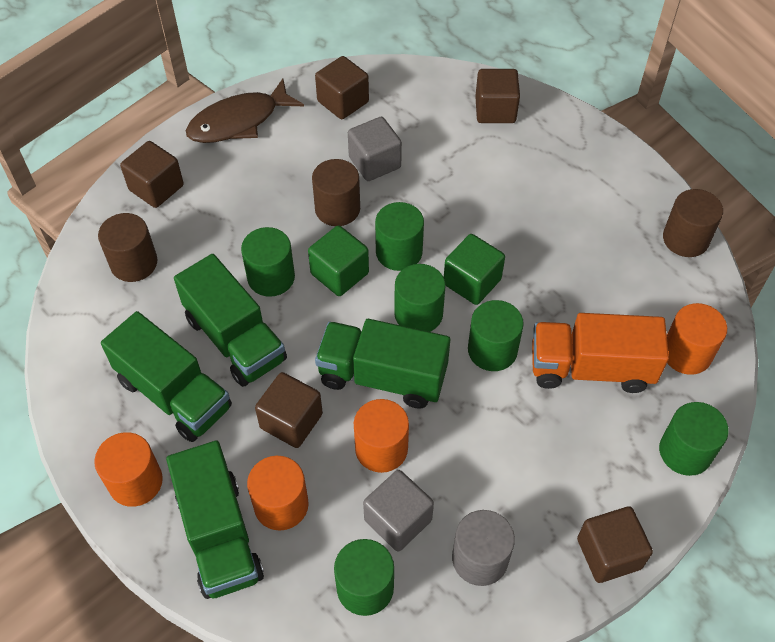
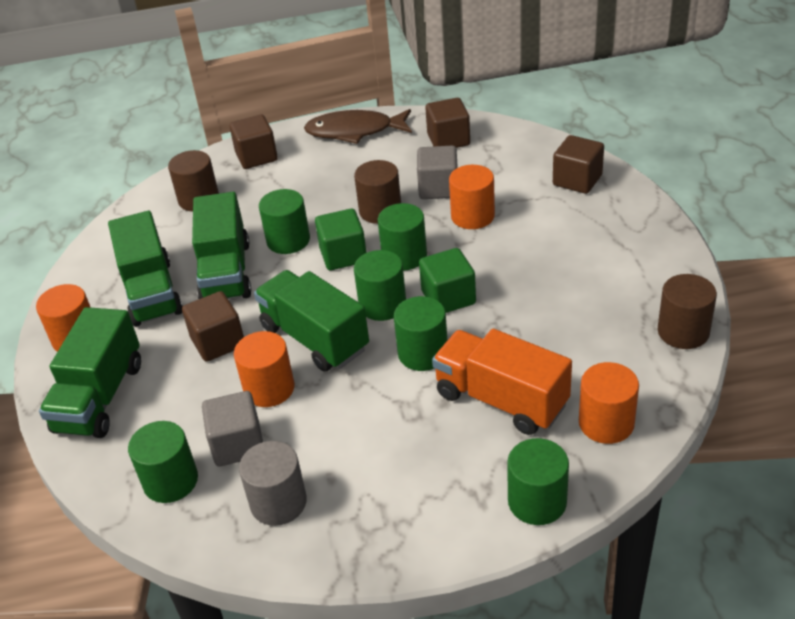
camera: 35 degrees right, 15 degrees down
(281, 505) = (160, 396): orange cylinder -> orange cylinder (472, 216)
(609, 553) = (393, 550): brown cube -> none

